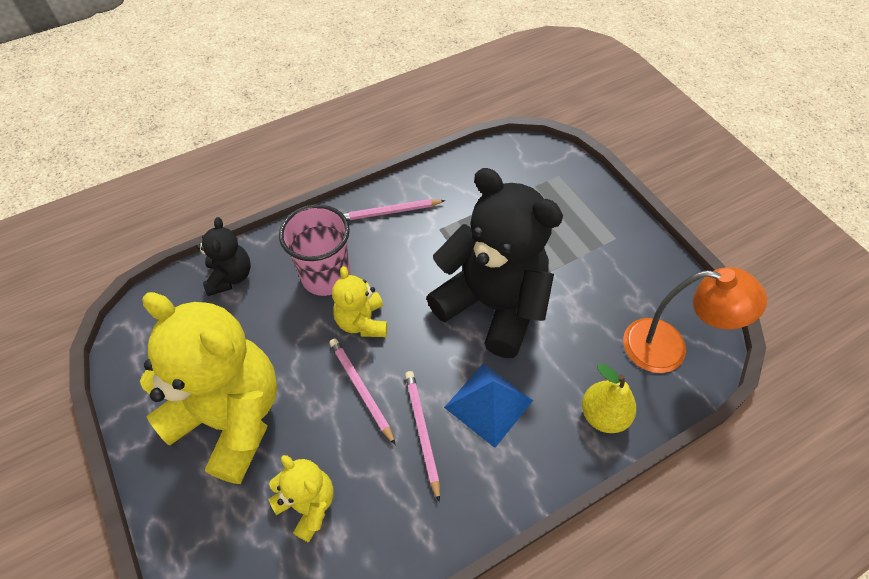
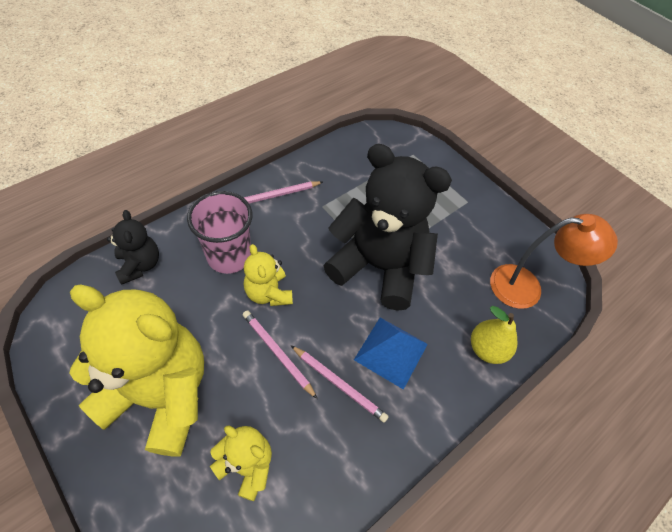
camera: 15 degrees left, 0 degrees up
(422, 432) = (338, 384): pink pencil -> pink pencil turned 150 degrees clockwise

